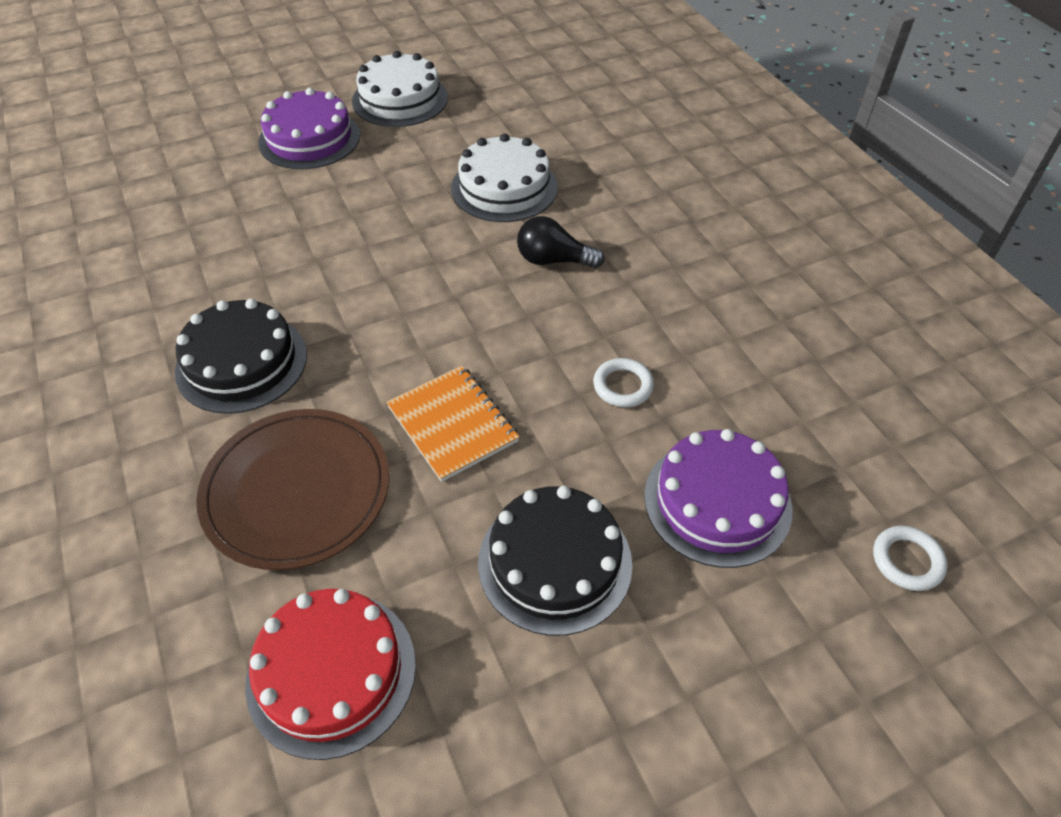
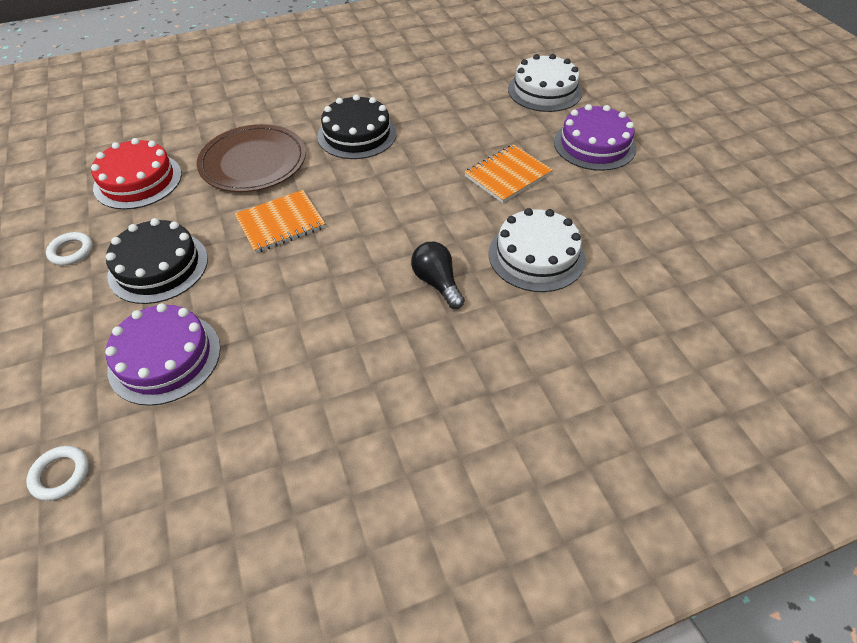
camera: 95 degrees right, 0 degrees up
(362, 207) = (507, 175): none -> orange notebook
(400, 99) = (663, 191): white cake -> white cake (544, 90)
(553, 260) = (437, 283): black light bulb -> black light bulb turned 45 degrees counterclockwise
(623, 386) = (288, 315): white ring -> white ring (71, 251)

